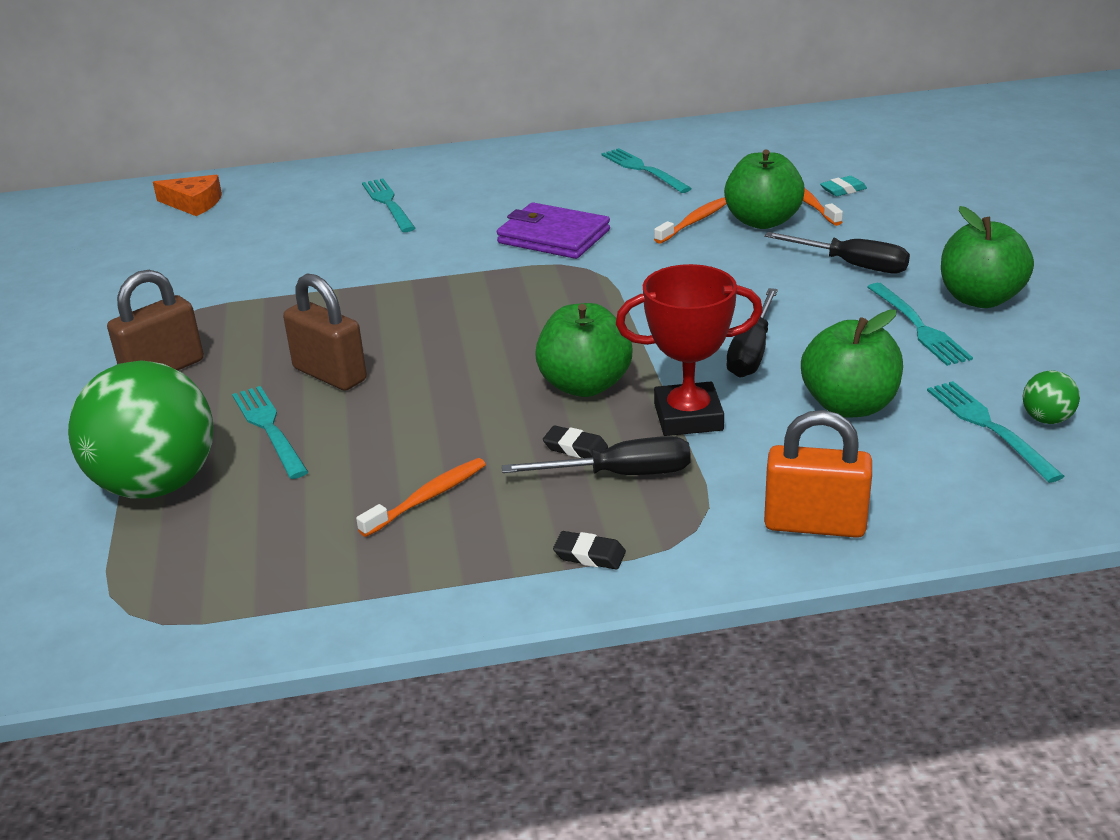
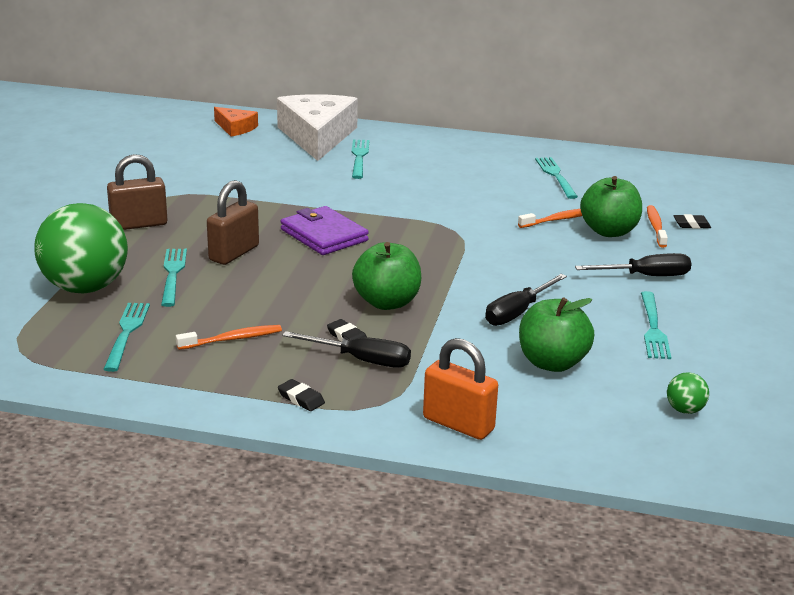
camera: 20 degrees right, 5 degrees down
(311, 189) = (317, 136): none -> white cheese
(330, 374) = (234, 253): brown padlock -> brown padlock turned 60 degrees clockwise
(553, 237) = (451, 205): purple wallet -> purple wallet (324, 235)
(688, 417) = (436, 339): red trophy -> none
(843, 190) = (691, 224): turquoise eraser -> black eraser
(852, 265) = (646, 276): black screwdriver -> black screwdriver turned 60 degrees counterclockwise
(980, 299) = (719, 322): green apple -> none
(987, 426) = (637, 402): turquoise fork -> turquoise fork (127, 333)

